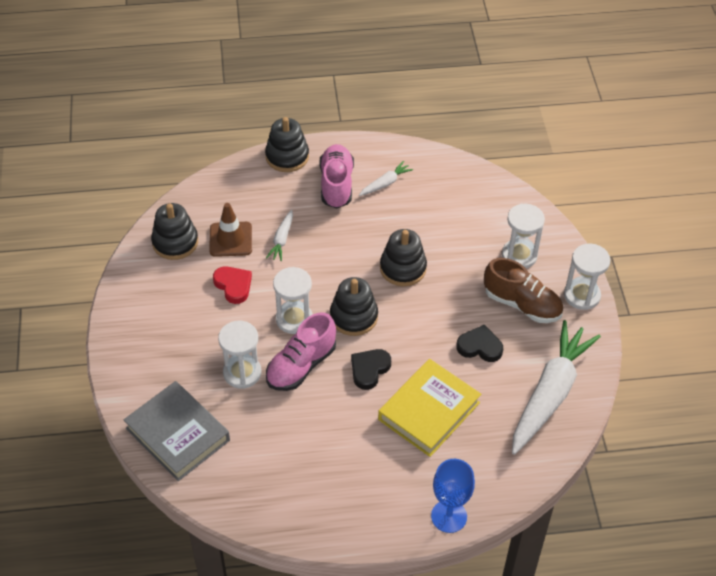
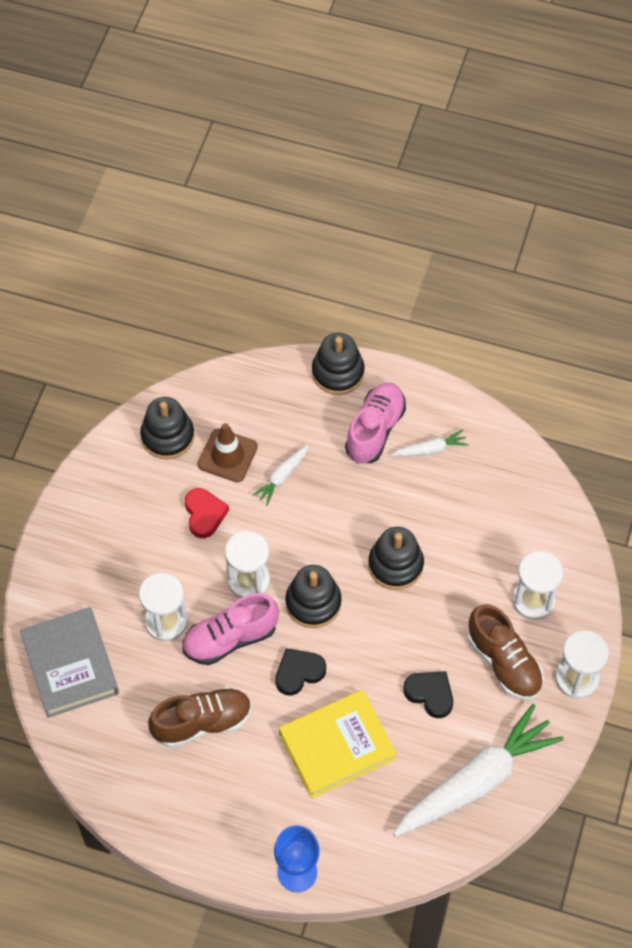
camera: 25 degrees right, 10 degrees up
(311, 435) = (202, 722): none -> brown shoe

